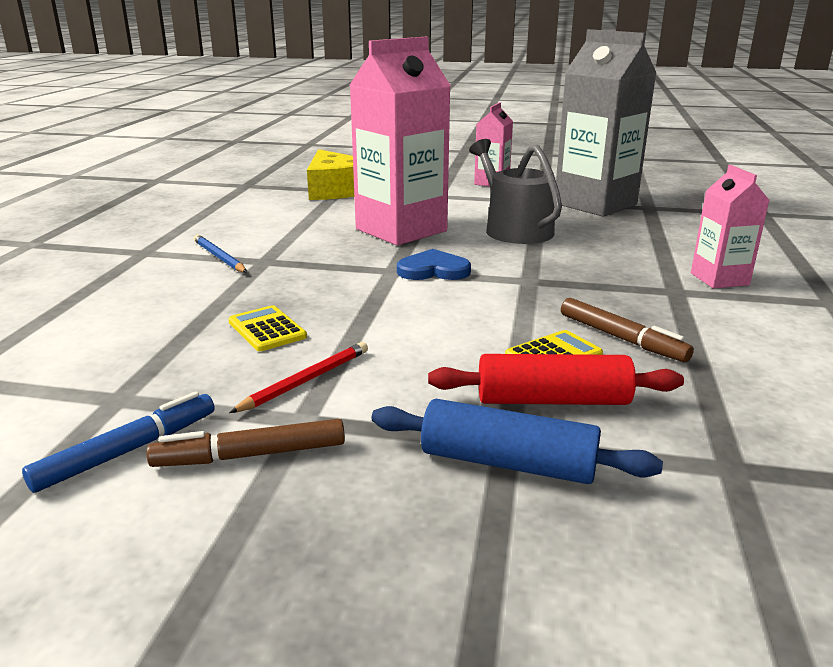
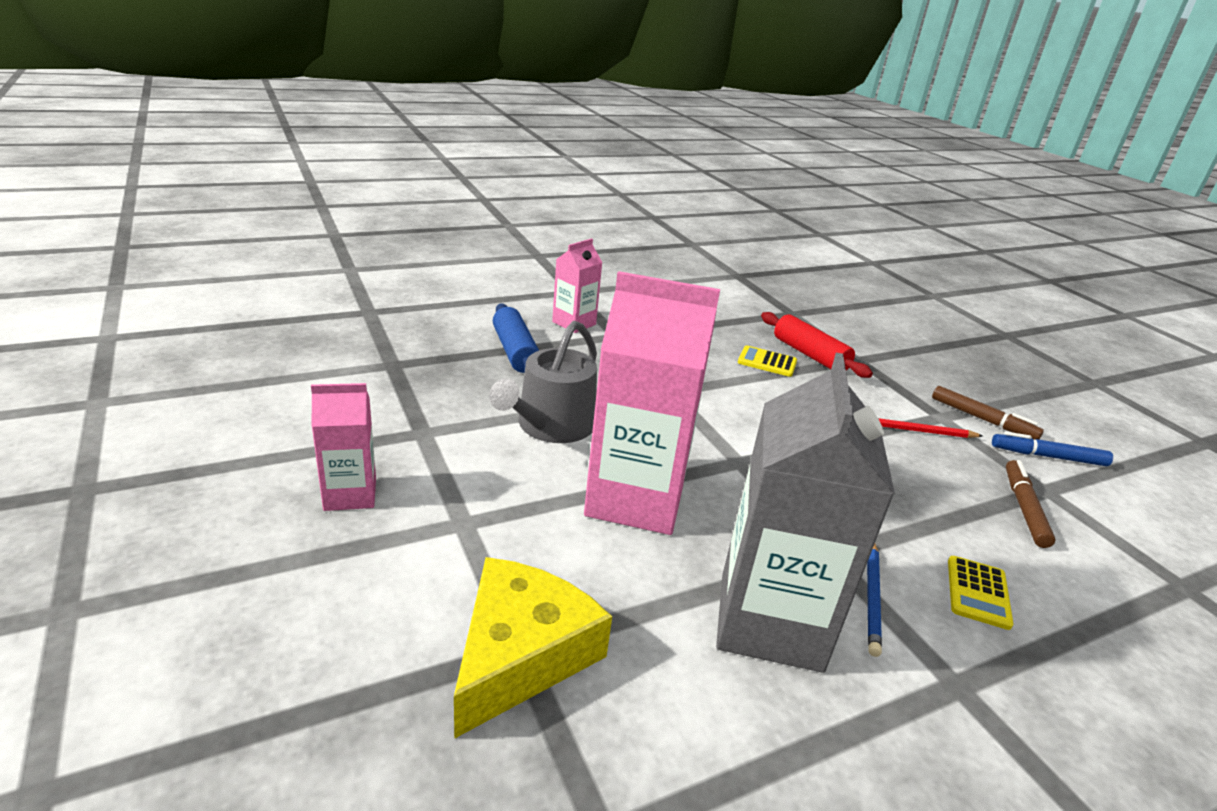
camera: 130 degrees left, 5 degrees up
(267, 329) = (909, 477): yellow calculator -> yellow calculator (978, 592)
(433, 270) = (710, 440): blue heart -> none
(508, 463) = (871, 356): blue rolling pin -> blue rolling pin (515, 351)
(595, 204) = (407, 395): grey carton -> grey carton (770, 621)
(621, 338) = (716, 346): brown marker -> brown marker (1024, 508)

